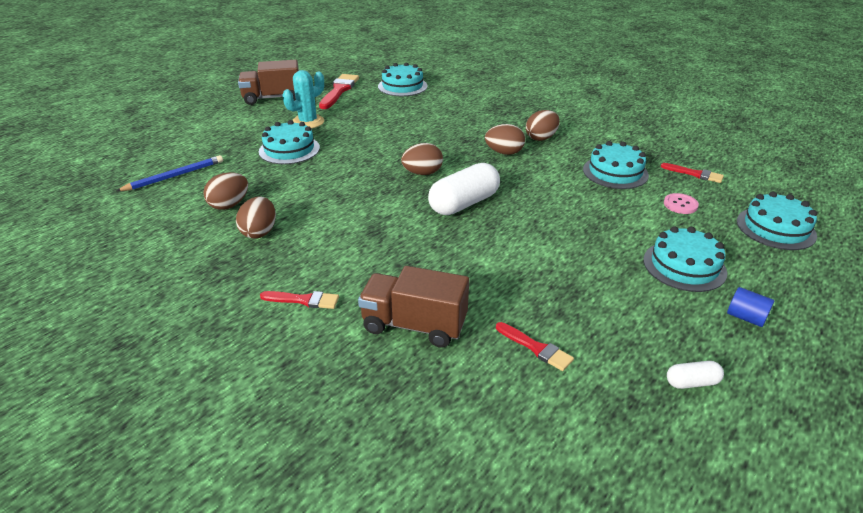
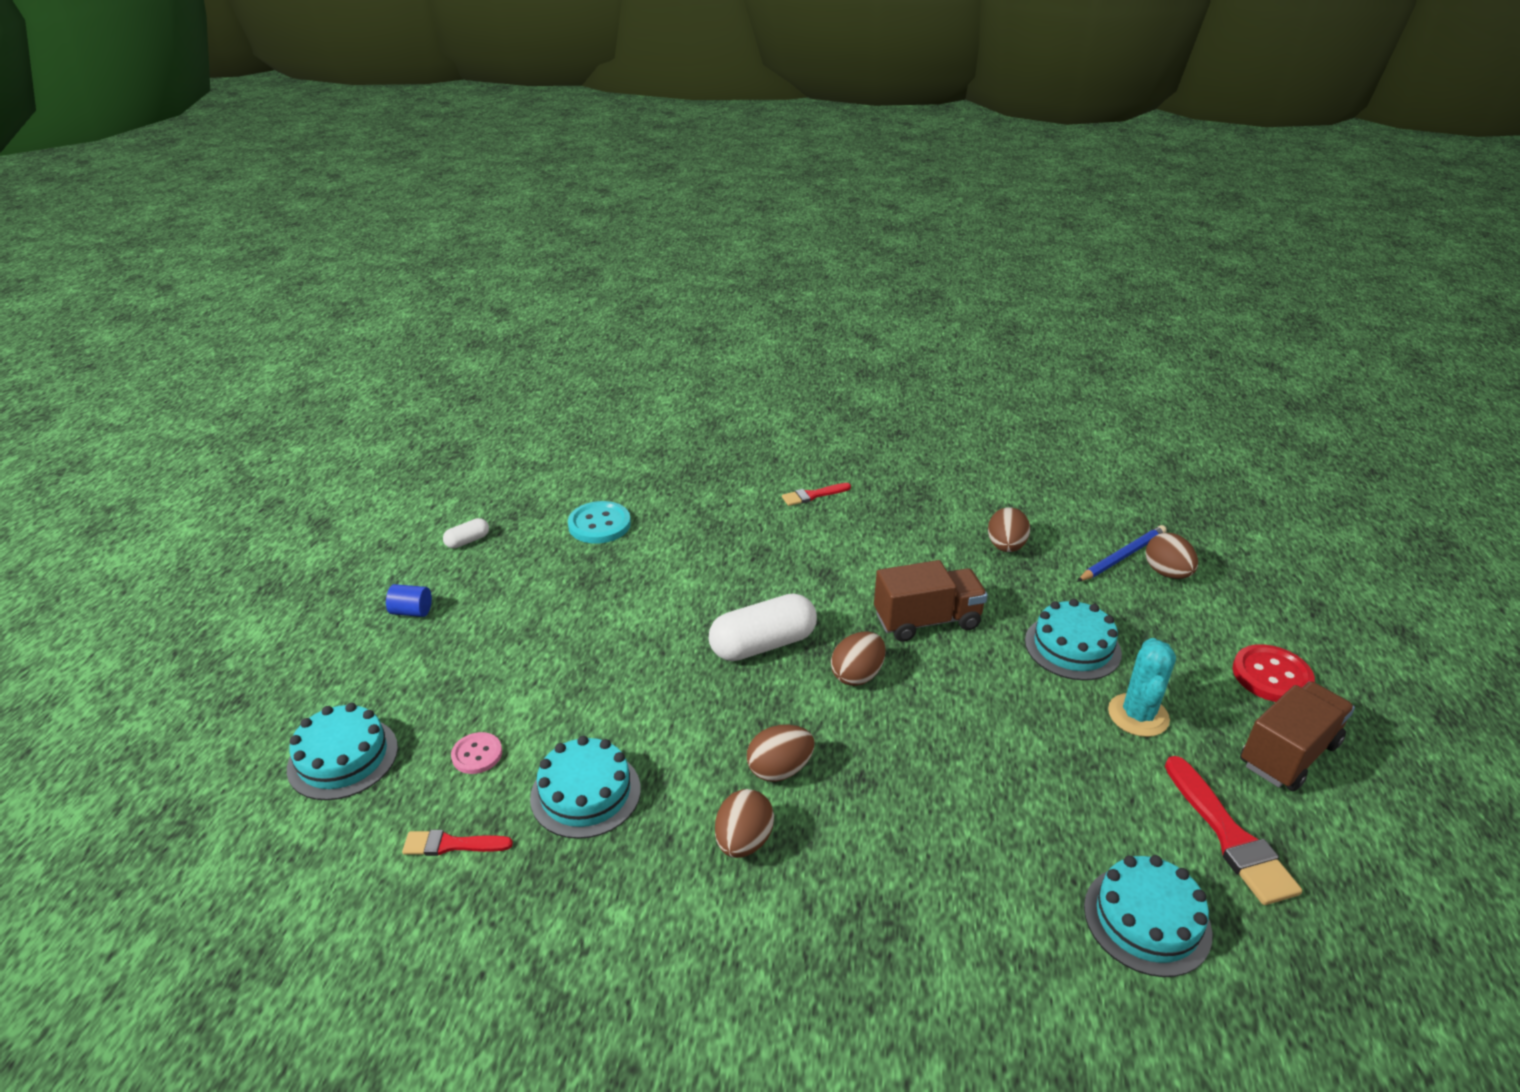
camera: 150 degrees right, 0 degrees up
(174, 176) = (1122, 556): blue pencil -> blue pencil turned 150 degrees counterclockwise
(223, 115) = (1271, 676): none -> red button
(259, 232) = (931, 532): brown egg -> brown egg (1166, 573)
(414, 325) = (707, 508): brown truck -> brown truck (927, 621)
(464, 203) = (763, 645): white capsule -> white capsule turned 45 degrees clockwise
(536, 348) = (599, 524): red brush -> turquoise button
(684, 266) = (472, 650): turquoise cake -> none

